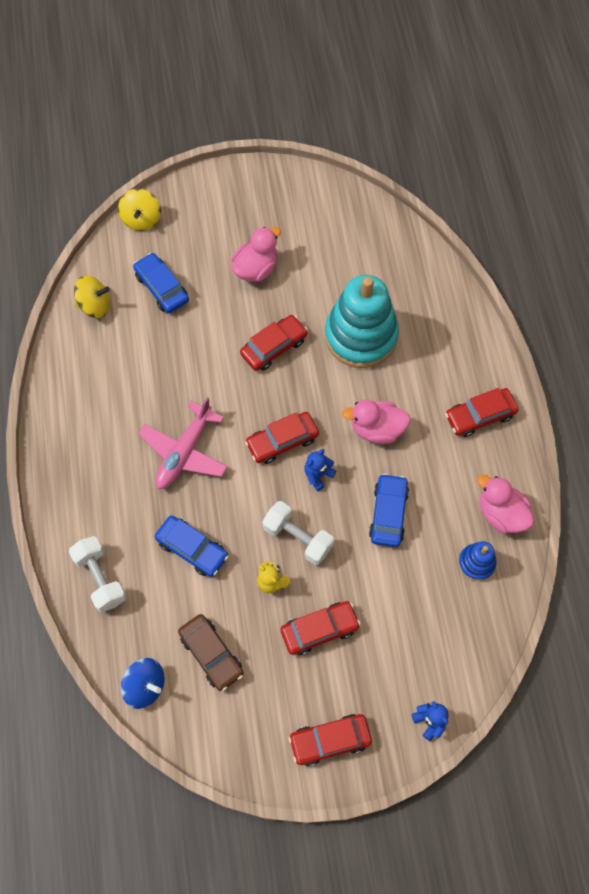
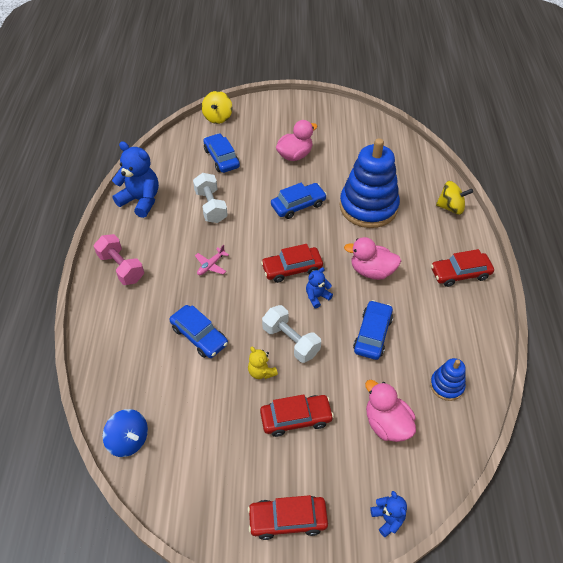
camera: 10 degrees right, 15 degrees down
(74, 371) = (141, 200): none -> blue teddy bear
(77, 473) = (121, 267): none -> pink dumbbell
(95, 305) = (169, 163): yellow spinning top -> yellow spinning top (451, 207)
(100, 578) = (116, 346): white dumbbell -> white dumbbell (211, 206)
(184, 452) = (211, 265): pink plane -> pink plane, size x0.48
(211, 654) = (194, 423): brown car -> none
(274, 347) = (298, 205): red car -> blue car
(361, 336) = (368, 207): turquoise stacking toy -> blue stacking toy
(501, 514) = (472, 349): pink duck -> pink duck (386, 424)

